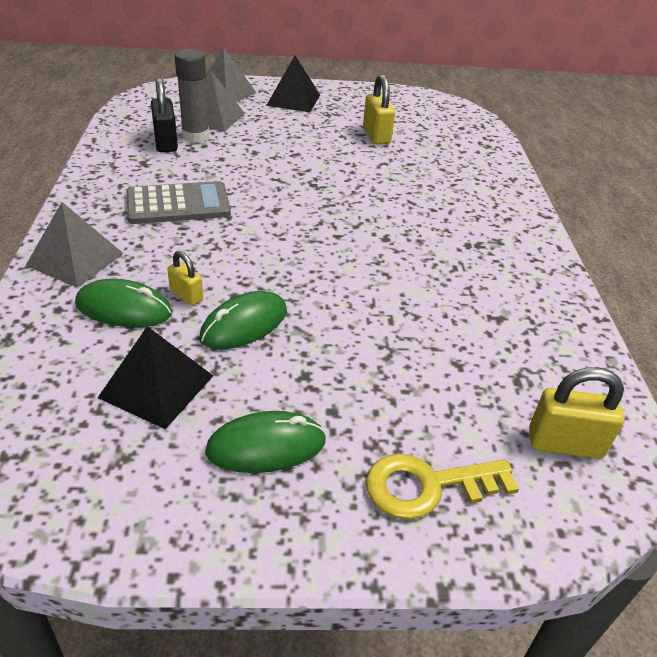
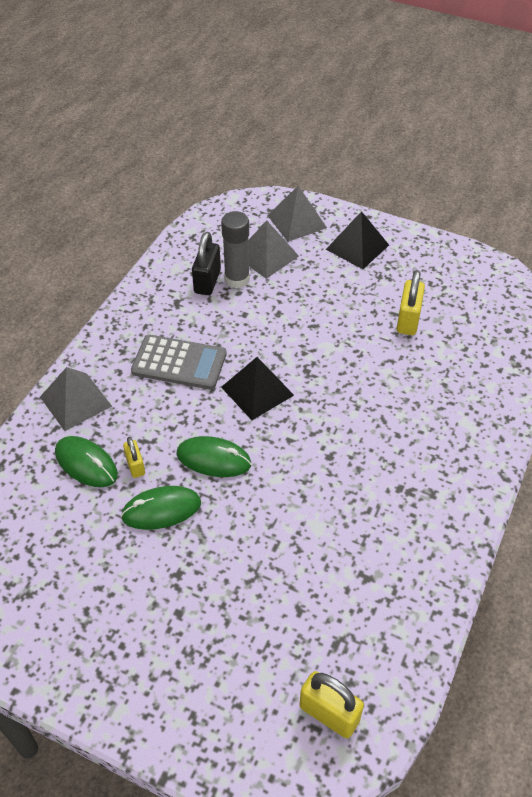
camera: 30 degrees right, 10 degrees up
(157, 386) = (74, 543): black pyramid -> black pyramid (257, 391)
(266, 446) = (117, 623): green mouse -> green mouse (213, 459)
(428, 486) = (204, 701): yellow key -> none

